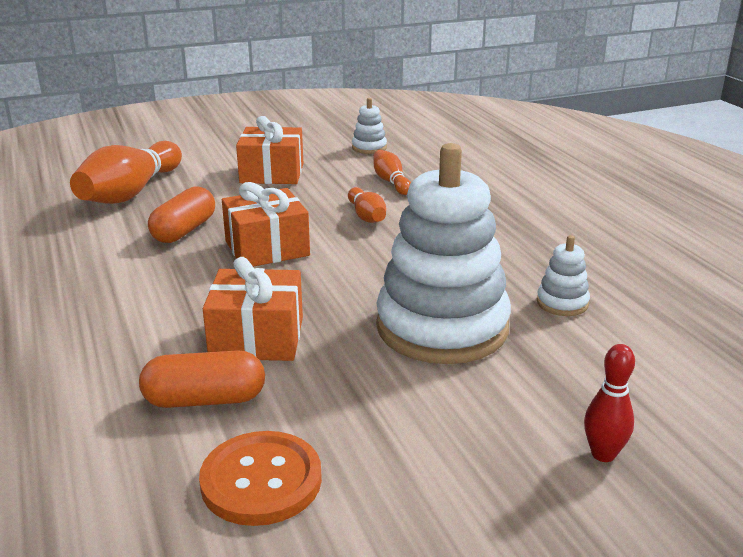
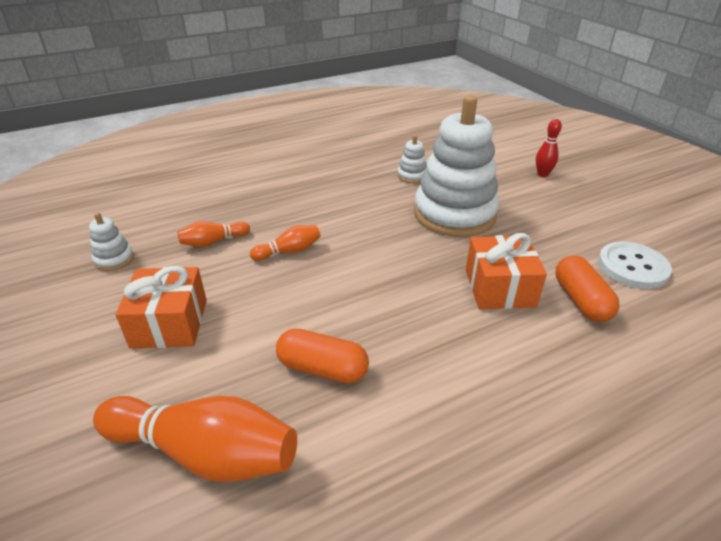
camera: 95 degrees left, 10 degrees up
(261, 481) = (632, 267): orange button -> white button
(267, 248) = (357, 302): orange gift -> none

